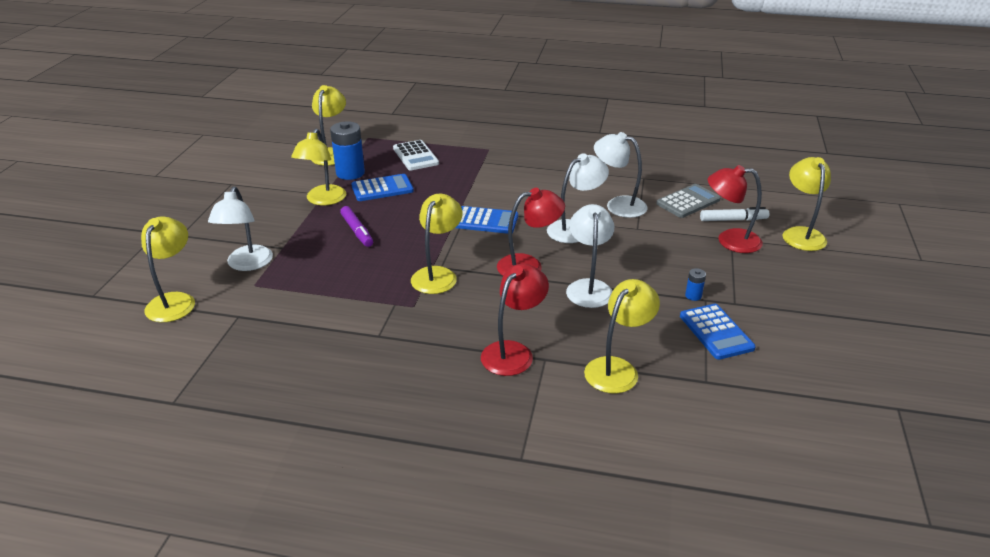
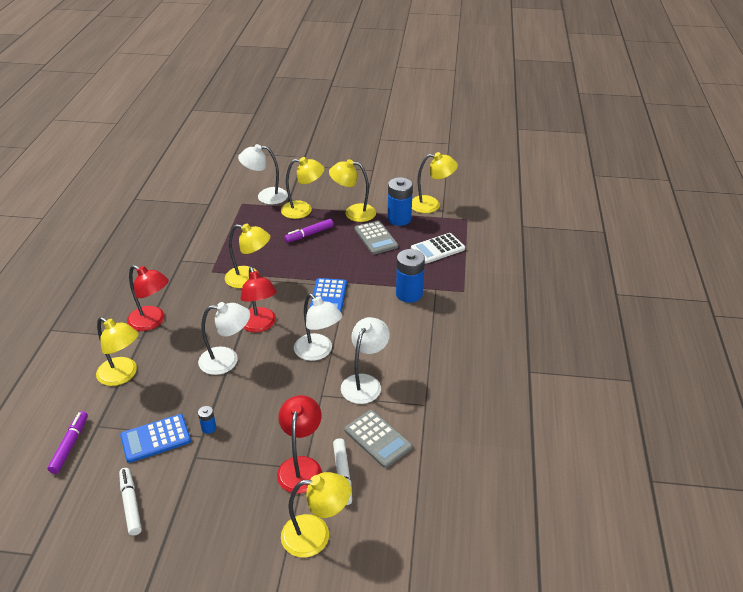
camera: 85 degrees right, 5 degrees up
(174, 301) = (227, 179): yellow lamp -> yellow lamp (303, 210)
(382, 188) = (376, 238): blue calculator -> grey calculator
(488, 175) = (409, 294): none -> blue battery
(742, 401) = (70, 445): none -> purple marker
(808, 342) = (131, 504): none -> white marker

